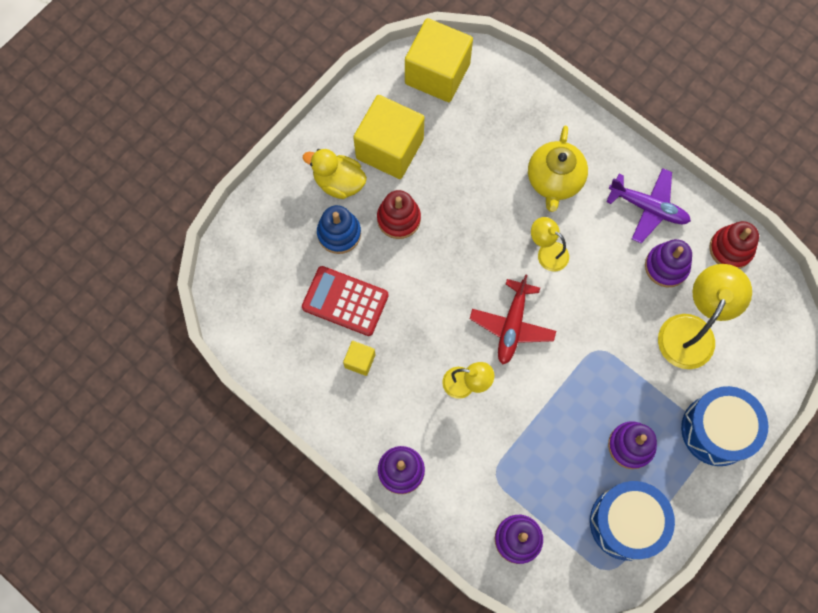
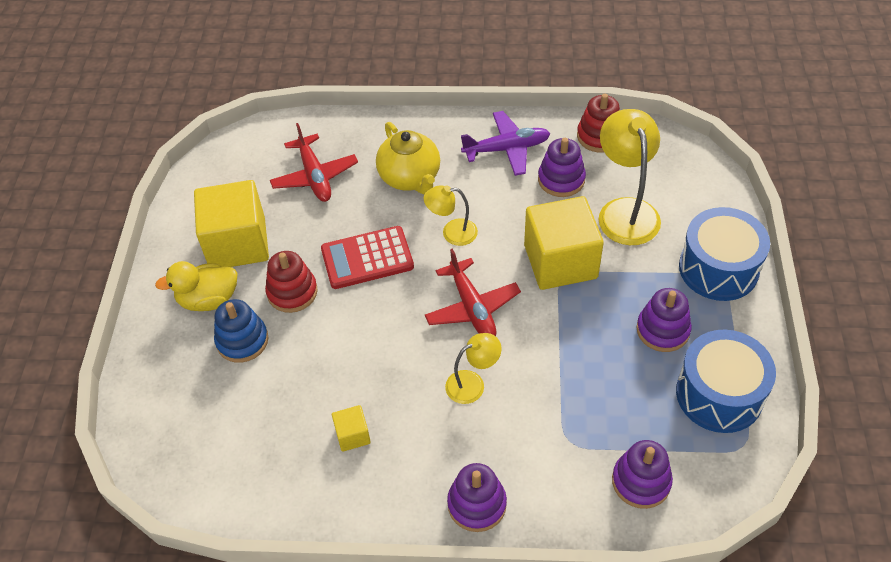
camera: 35 degrees left, 20 degrees down
(345, 301) = (295, 393): red calculator -> red calculator (367, 258)
(437, 73) = (236, 163): yellow cube -> yellow cube (560, 261)
(485, 127) = (315, 176): none -> red plane

